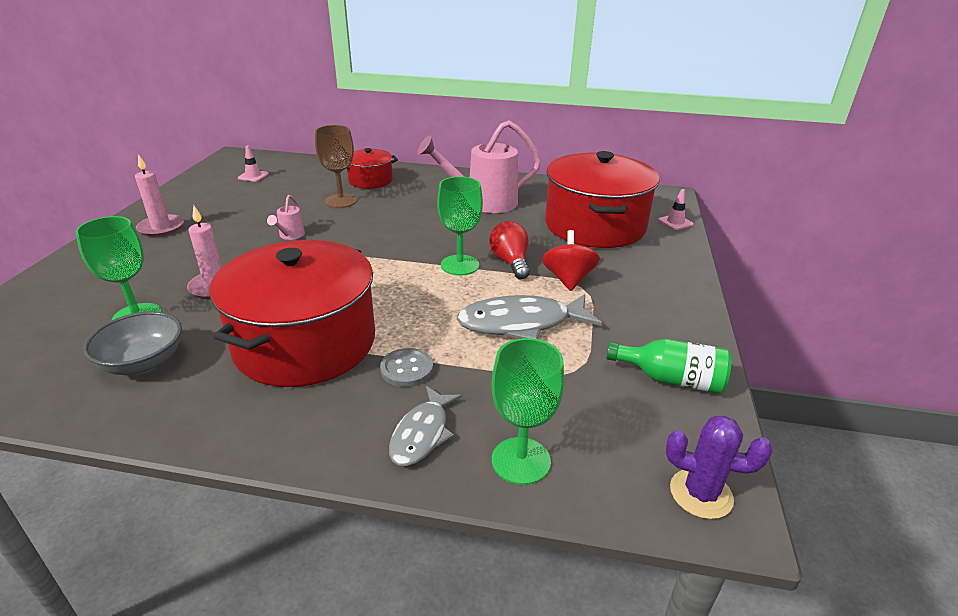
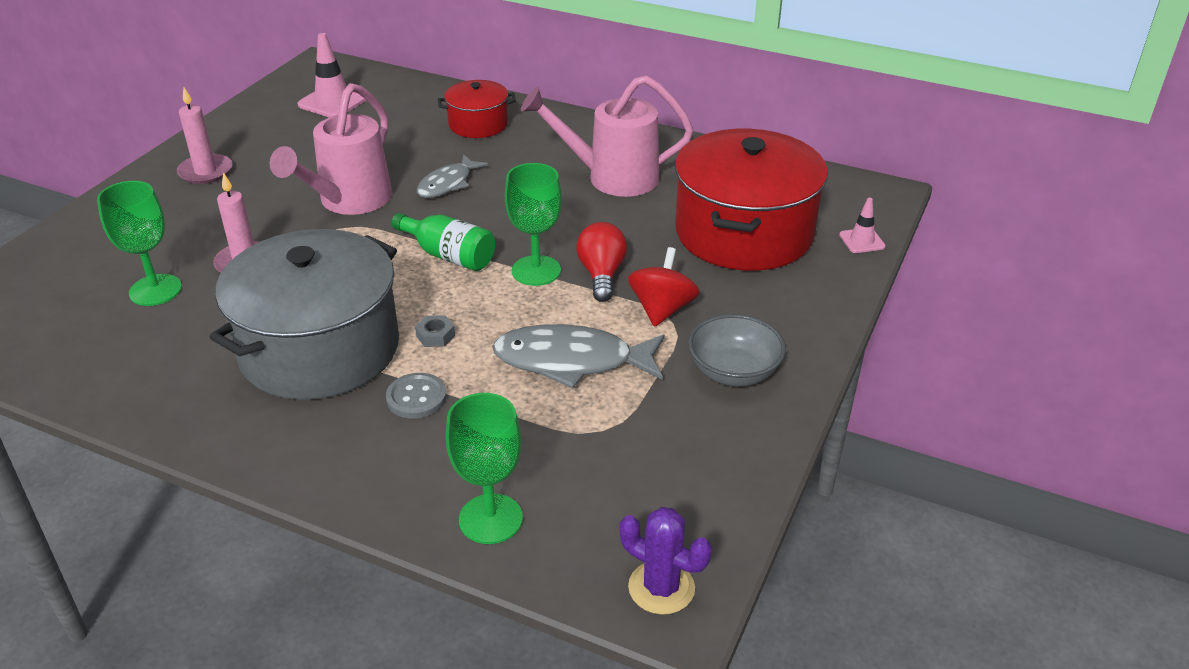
camera: 15 degrees right, 5 degrees up
(143, 363) = (151, 347): grey bowl -> grey bowl (733, 372)
(253, 176) = (333, 102): pink traffic cone -> pink traffic cone, size x1.74
(290, 235) = (349, 201): pink watering can -> pink watering can, size x2.30
(305, 343) = (319, 349): red pot -> grey pot
(341, 201) = (428, 154): brown goblet -> none
(401, 320) = (435, 336): none -> grey nut
(422, 434) = (402, 472): grey fish -> grey fish (447, 184)
(671, 379) = (711, 459): green bottle -> green bottle (449, 255)

